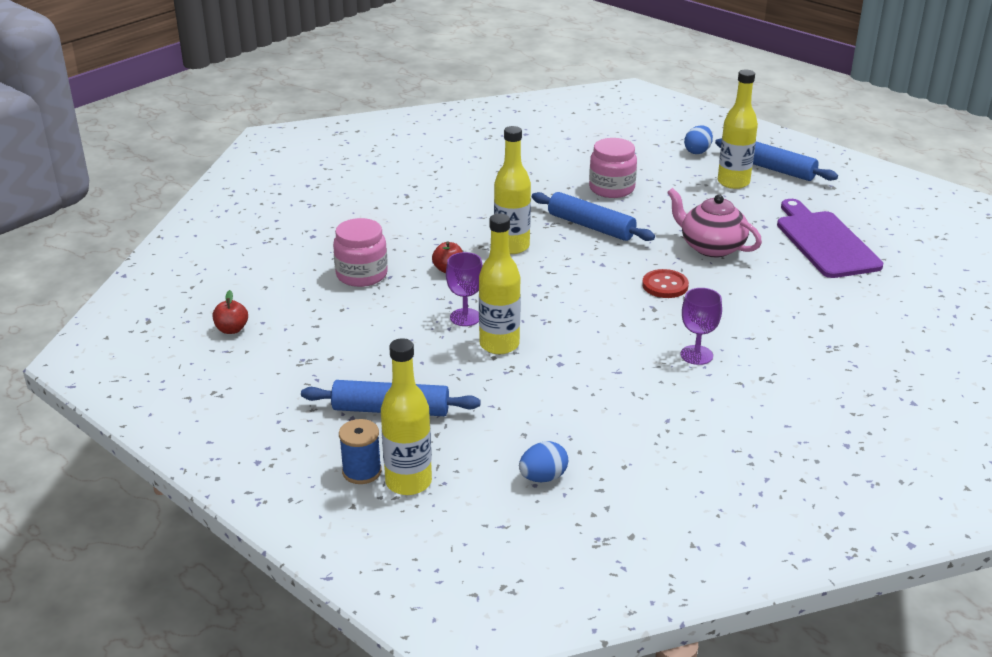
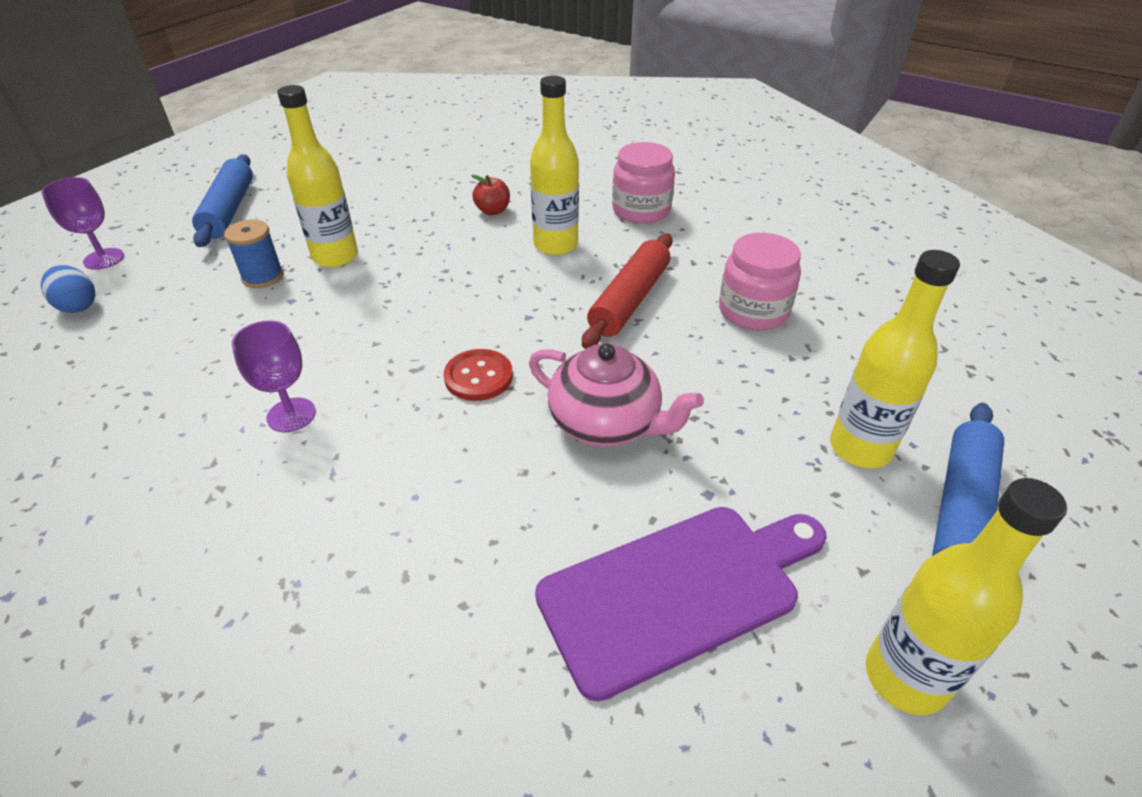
camera: 80 degrees right, 10 degrees up
(232, 329) = (373, 126): red apple -> none
(362, 275) = (474, 167): pink jar -> pink jar (641, 210)
(362, 471) = (138, 208): blue spool -> blue spool (263, 277)
(408, 482) = (110, 232): yellow bottle -> yellow bottle (905, 677)
(465, 317) = (392, 231): purple goblet -> purple goblet (104, 259)
(590, 226) = (629, 300): blue rolling pin -> red rolling pin
(697, 151) = (954, 398): blue egg -> none
(711, 247) = (606, 423): pink teapot -> pink teapot turned 90 degrees clockwise

